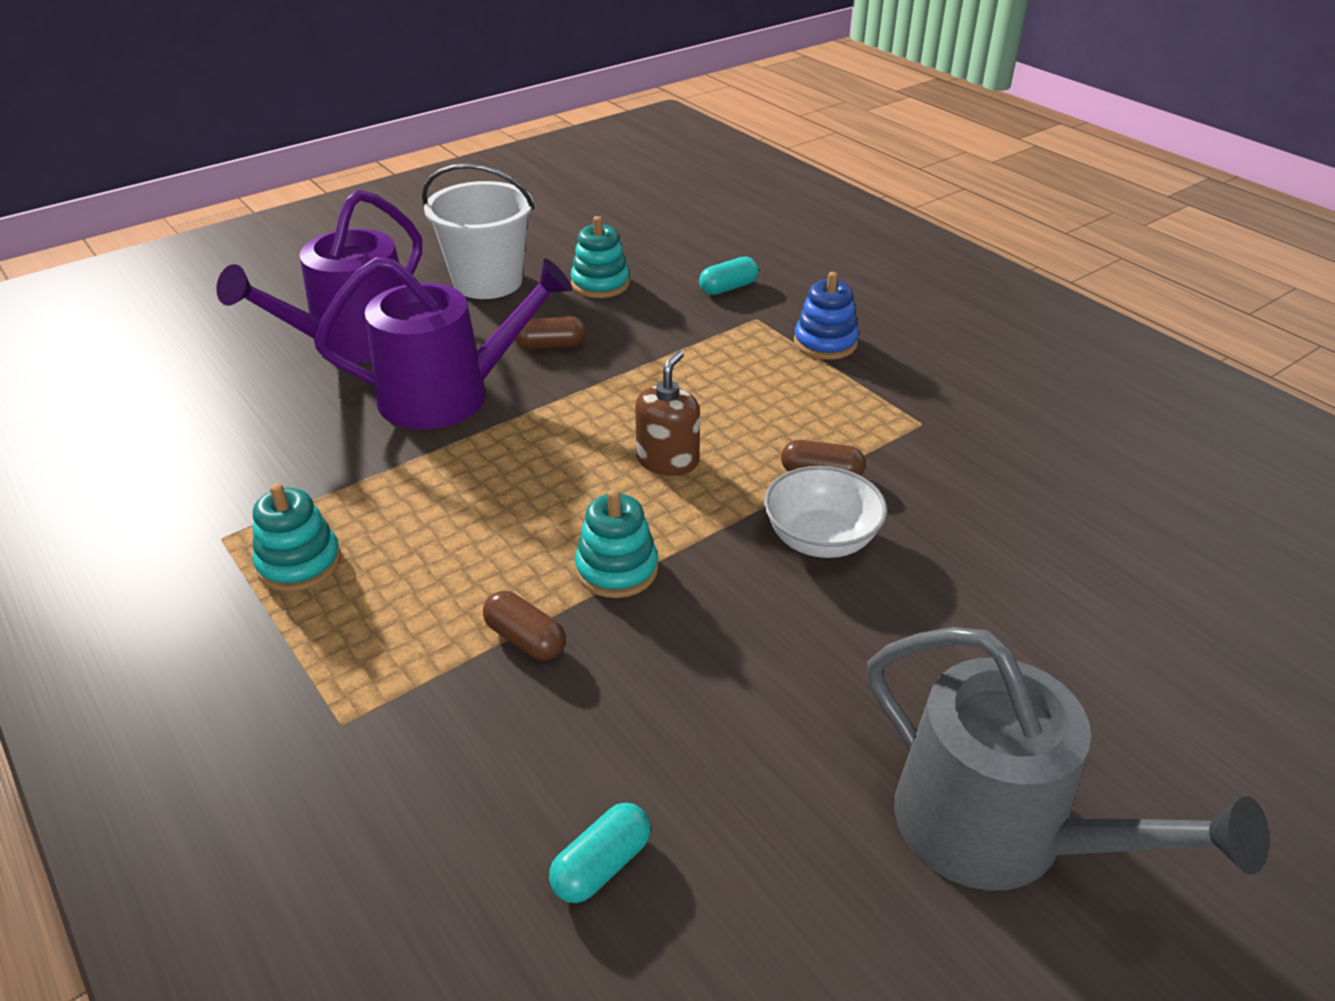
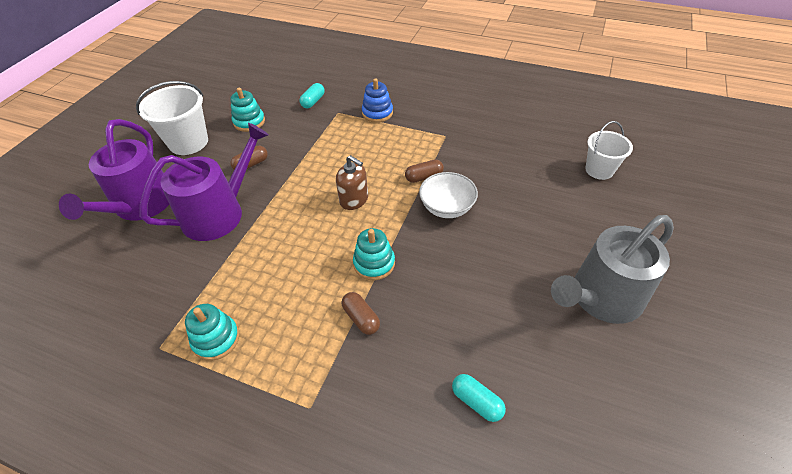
camera: 30 degrees left, 10 degrees up
(525, 639) = (361, 318): brown capsule -> brown capsule turned 45 degrees clockwise
(601, 865) = (476, 402): turquoise capsule -> turquoise capsule turned 60 degrees counterclockwise
(667, 460) = (354, 200): brown soap dispenser -> brown soap dispenser turned 135 degrees clockwise
(999, 830) = (601, 298): grey watering can -> grey watering can turned 135 degrees clockwise
(1207, 606) = (599, 170): none -> white bucket

